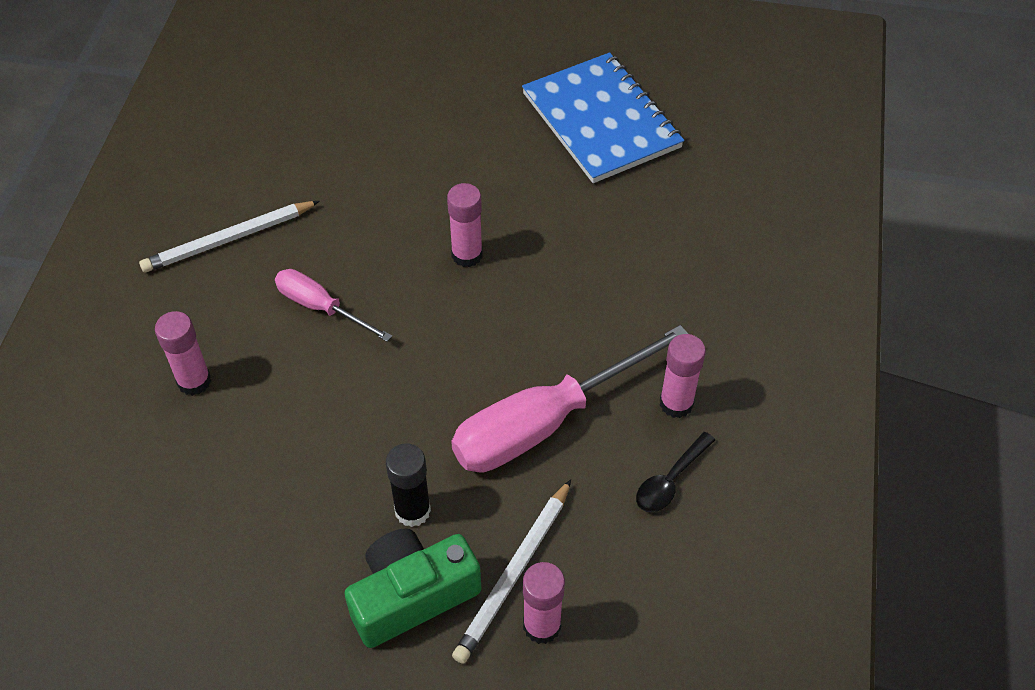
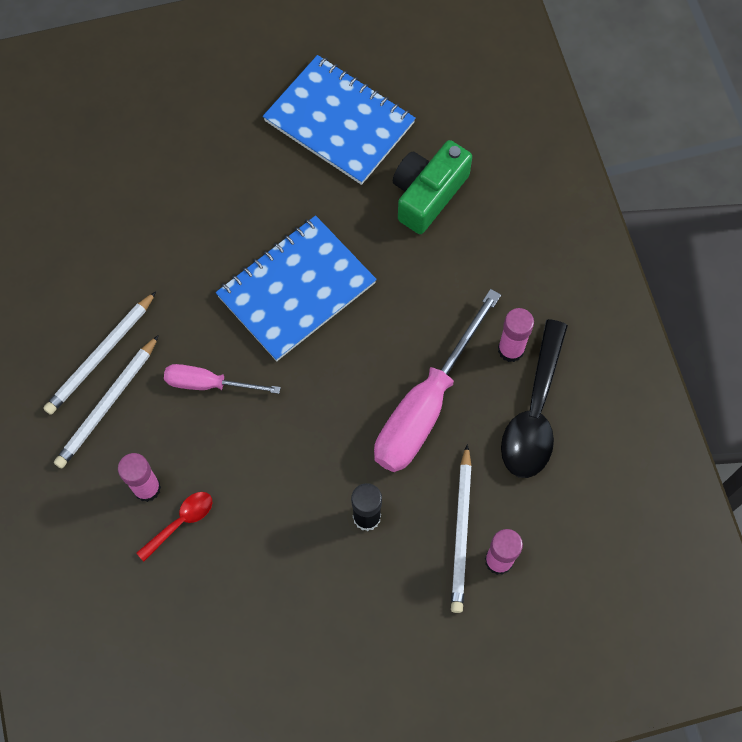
camera: 25 degrees left, 15 degrees up
(206, 286) = (108, 404): none -> white pencil
(208, 429) = (181, 522): none -> red spoon
(412, 596) = (400, 580): green camera -> green camera (428, 194)
(467, 255) = (296, 290): pink glue stick -> blue notebook
(670, 480) = (534, 412): black spoon -> black spoon, size x1.95

